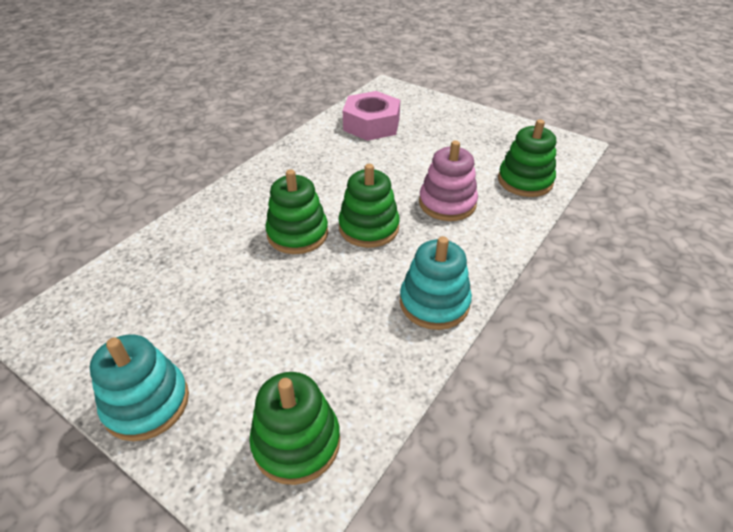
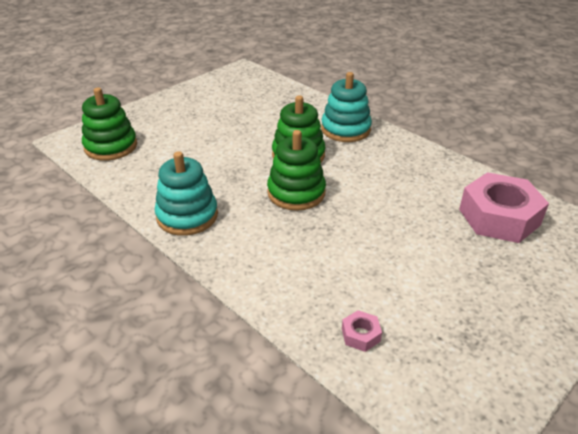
camera: 100 degrees right, 5 degrees down
(147, 403) = (168, 103): turquoise stacking toy -> turquoise stacking toy (345, 129)
(447, 203) = (324, 251): pink stacking toy -> none
(525, 181) = (360, 335): green stacking toy -> pink nut

